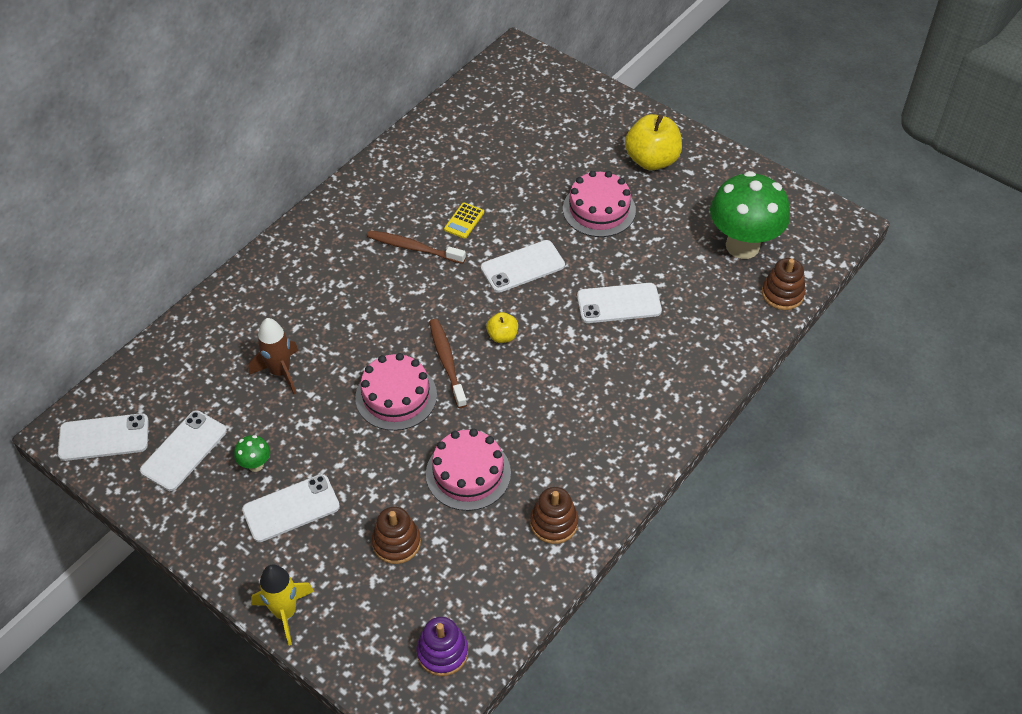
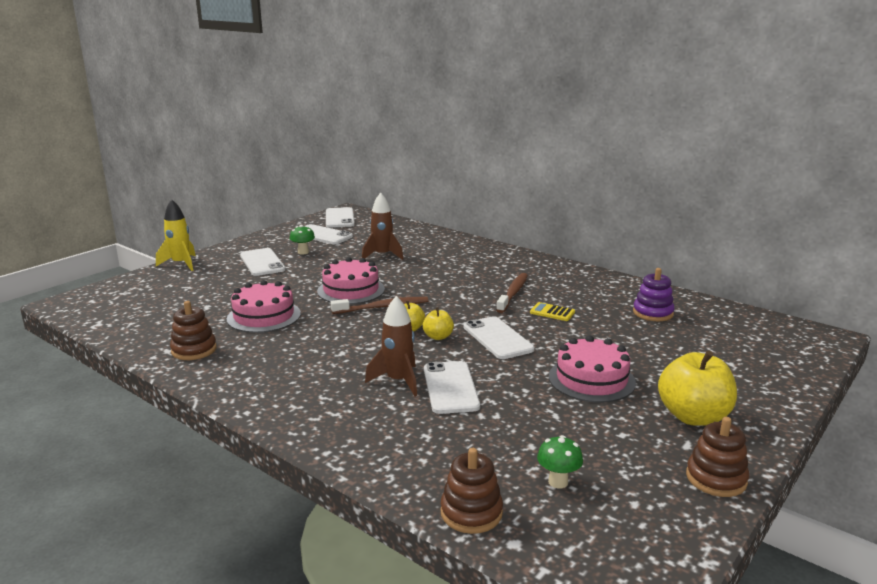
camera: 90 degrees right, 30 degrees down
(396, 542) = (213, 293): brown stacking toy -> brown stacking toy (716, 478)
(442, 652) = (109, 309): purple stacking toy -> purple stacking toy (653, 313)
(520, 312) = (438, 337): none -> yellow apple
(610, 341) = (398, 381): none -> brown rocket
(742, 246) = (558, 482): green mushroom -> green mushroom, size x0.41

